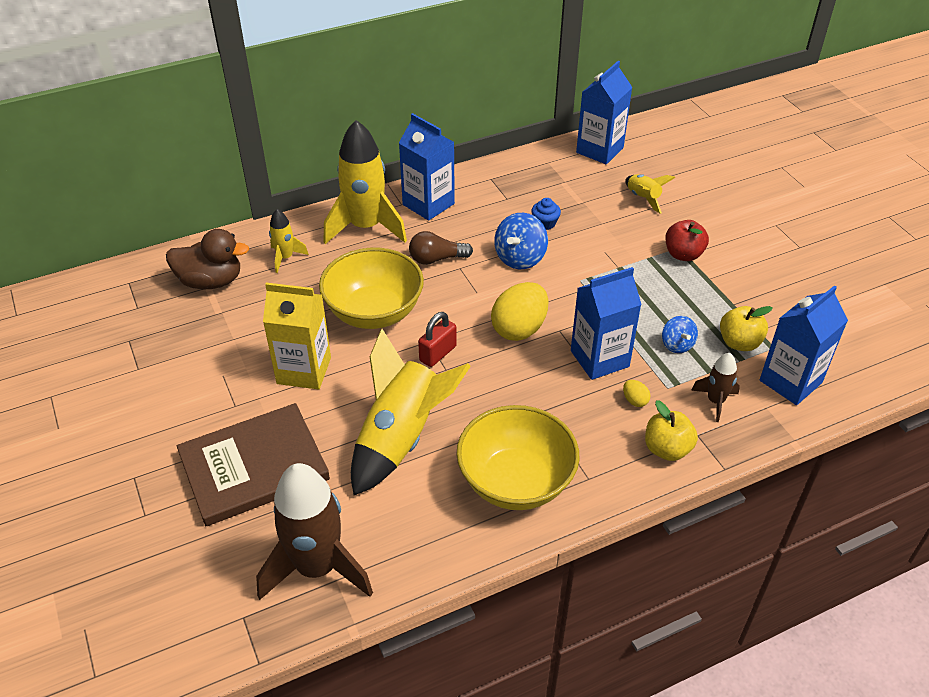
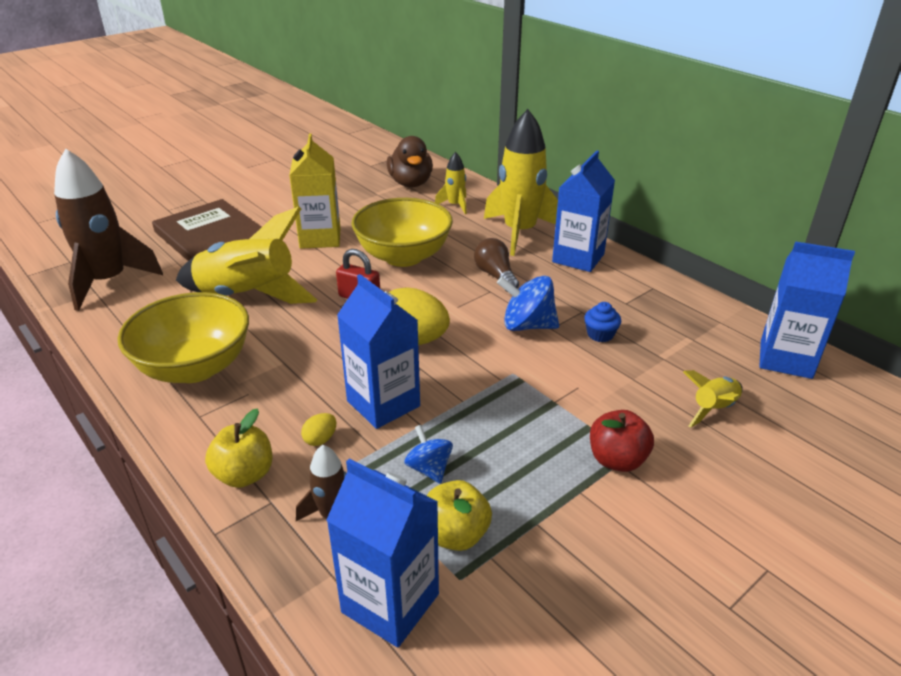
camera: 75 degrees right, 10 degrees down
(677, 345) = (429, 469): blue spinning top -> blue spinning top turned 90 degrees clockwise

